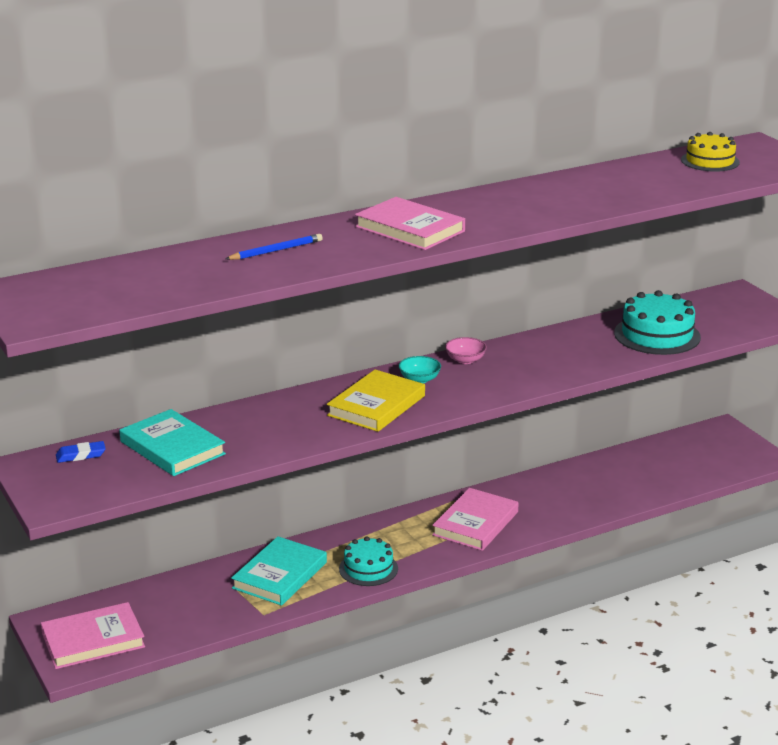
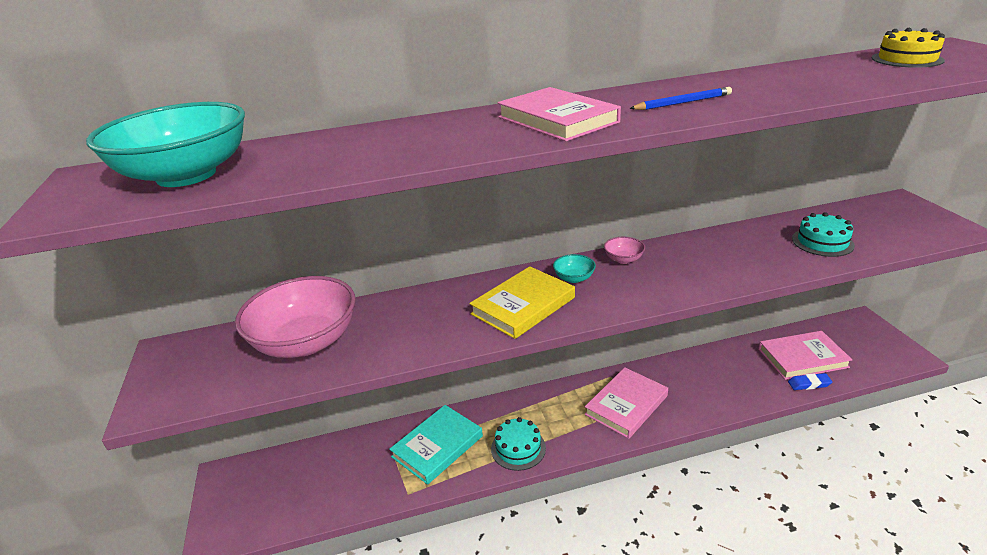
camera: 15 degrees right, 5 degrees up
(81, 455) = (219, 343): blue eraser -> blue eraser (809, 384)
(93, 640) = (249, 505): pink book -> pink book (802, 358)
(110, 287) = (186, 175): none -> turquoise bowl
(172, 448) = (306, 342): turquoise book -> pink bowl
(276, 250) = (397, 140): blue pencil -> blue pencil (682, 103)
(657, 335) = (822, 242): turquoise cake -> turquoise cake, size x0.66

